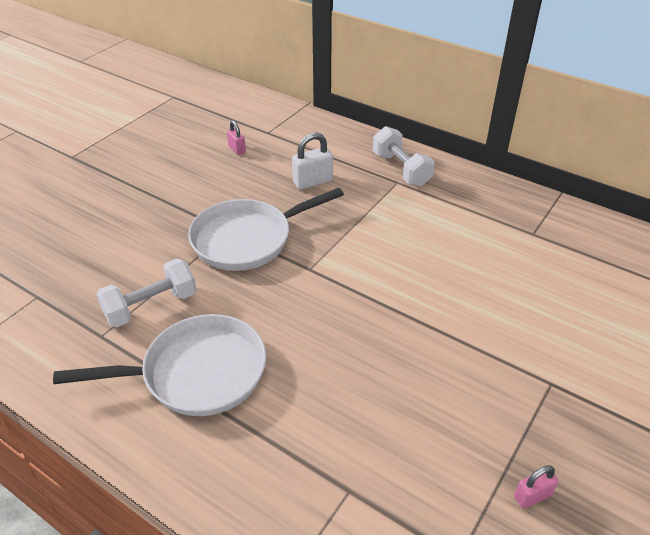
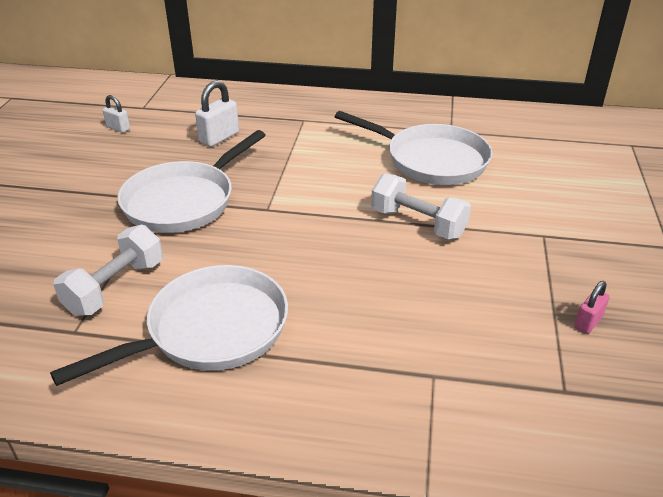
camera: 25 degrees left, 5 degrees down
(237, 149) = (118, 128): pink padlock -> white padlock
(401, 169) = (299, 109): white dumbbell -> white dumbbell (418, 223)
(491, 261) = (430, 160): none -> white pan

